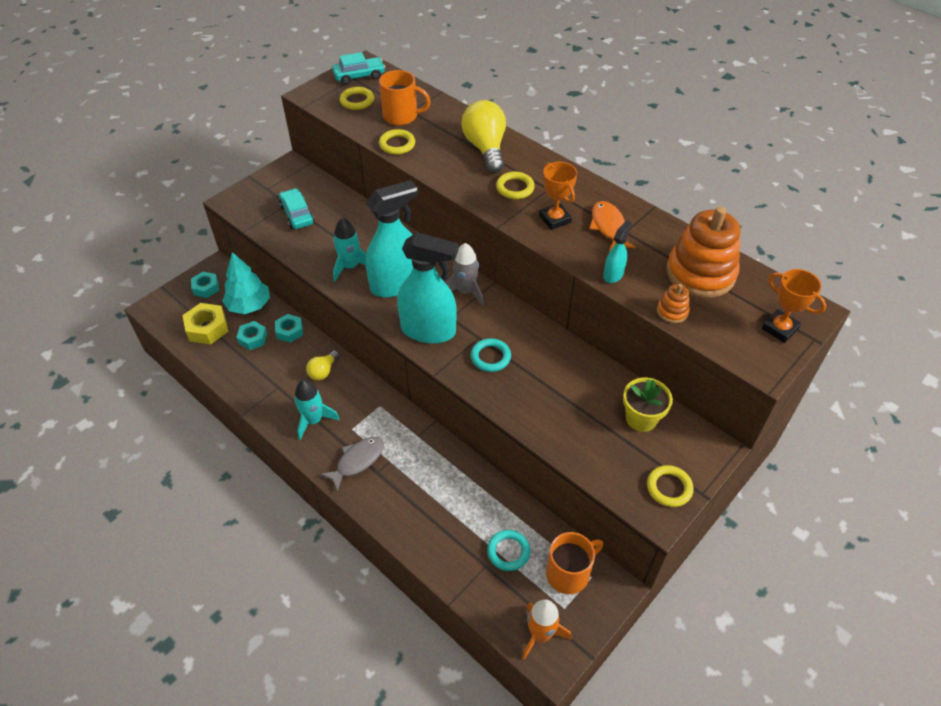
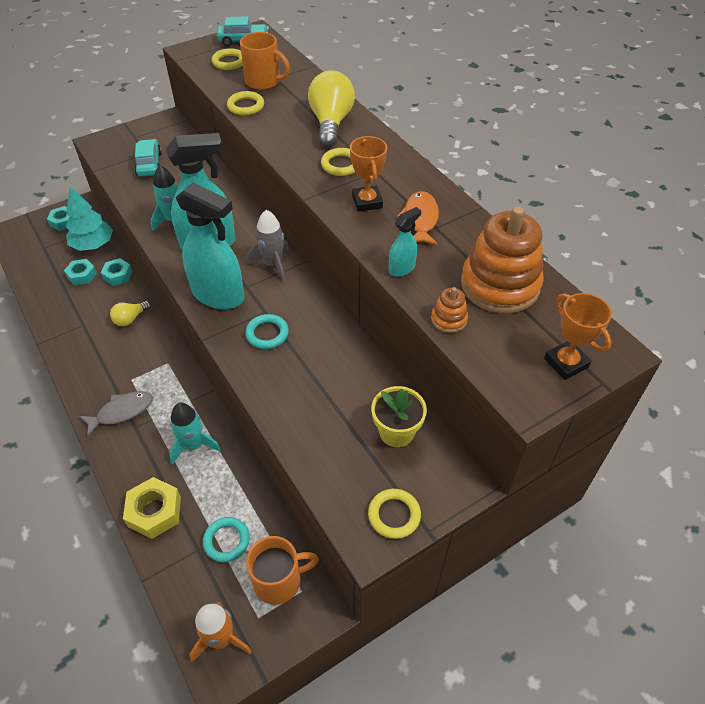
camera: 15 degrees right, 0 degrees up
(207, 328) = (47, 258): yellow nut -> yellow nut (154, 511)
(313, 420) = (100, 363): turquoise rocket -> turquoise rocket (193, 445)

